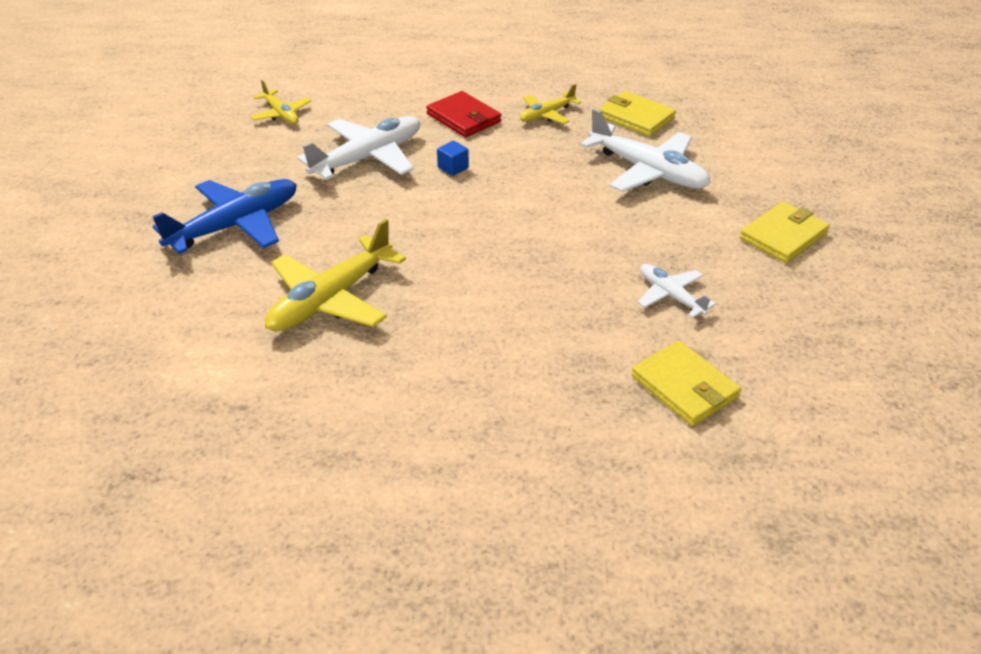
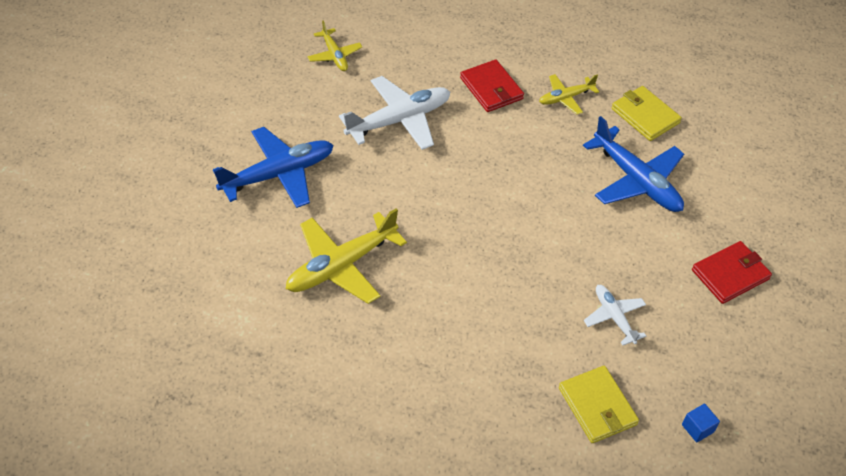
camera: 10 degrees right, 10 degrees up
(453, 168) = (469, 145): blue cube -> blue cube (697, 428)
(647, 171) = (636, 180): white plane -> blue plane
(783, 236) = (730, 274): yellow wallet -> red wallet

